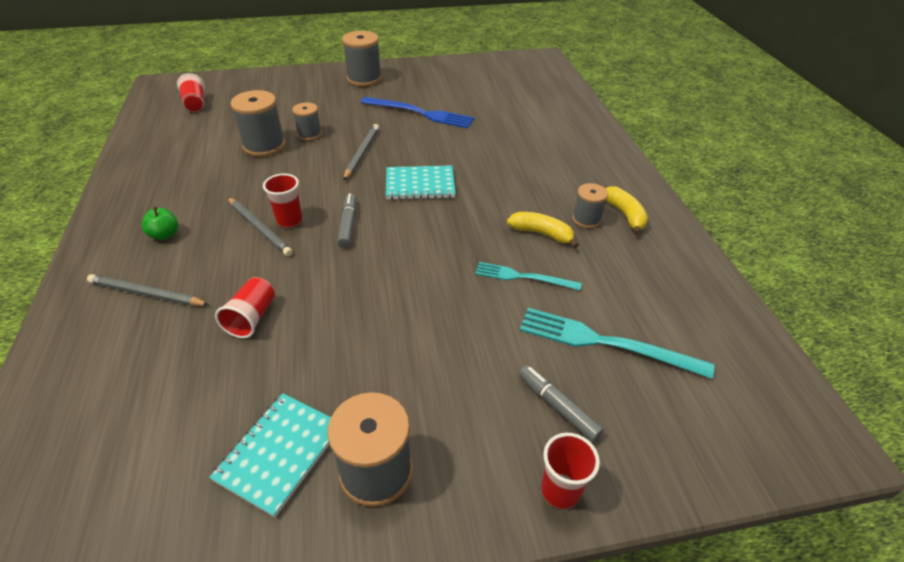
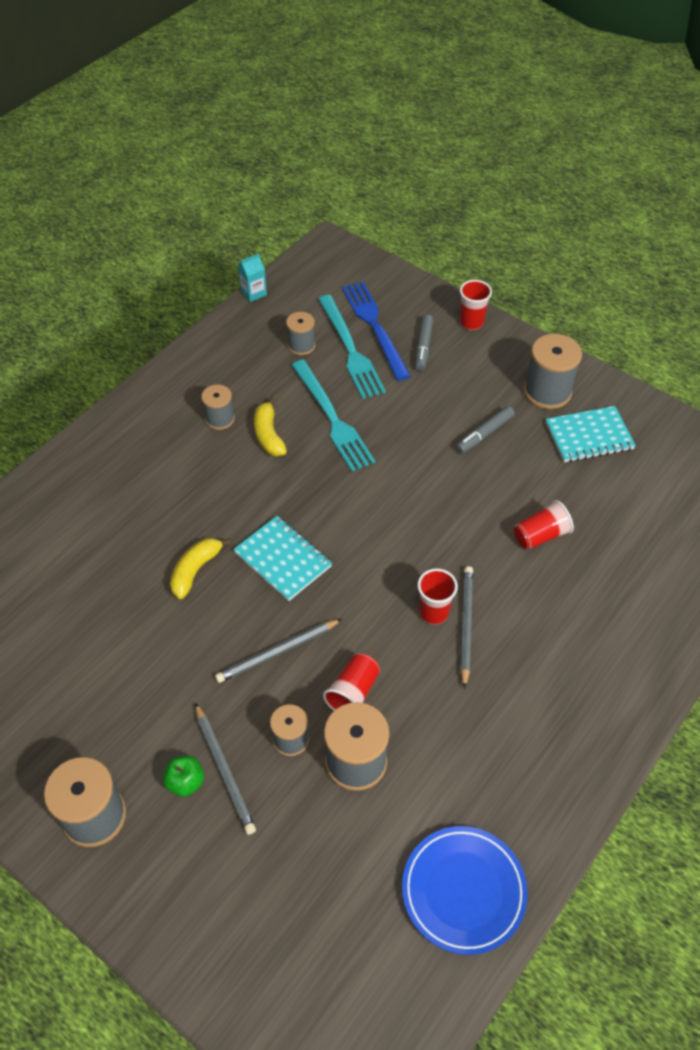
camera: 130 degrees left, 10 degrees up
(146, 294) = (603, 622): grey pencil -> grey pencil (224, 770)
(158, 142) = (463, 891): none -> blue plate
(165, 235) = (551, 688): green apple -> green apple (185, 782)
(195, 104) = (355, 966): red cup -> red cup (353, 692)
(348, 225) = (392, 565): grey marker -> grey marker (484, 434)
(420, 113) = (139, 668): blue fork -> blue fork (375, 326)
(523, 277) = (332, 418): turquoise fork -> turquoise fork, size x1.60
(625, 215) = (189, 399): yellow banana -> yellow banana (195, 570)
(642, 311) = (301, 345): none -> grey spool
(759, 322) = (253, 293): none -> turquoise carton

